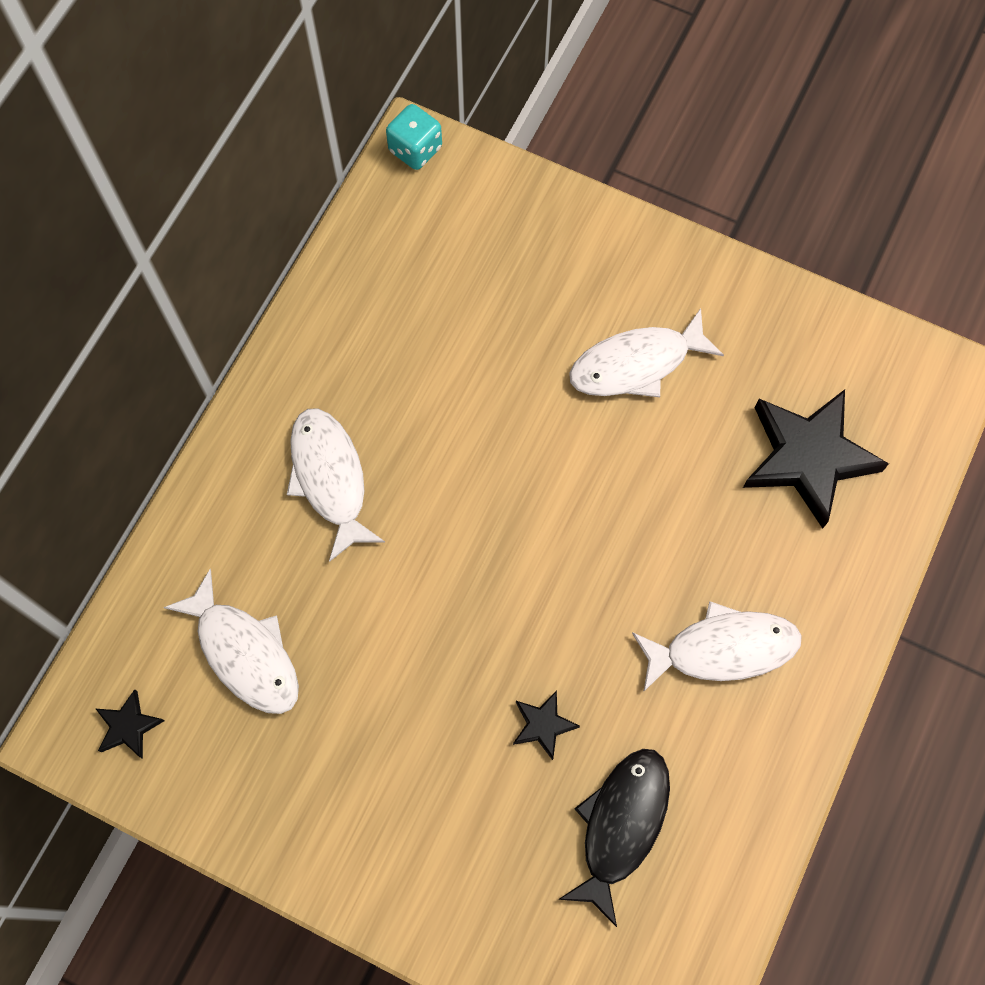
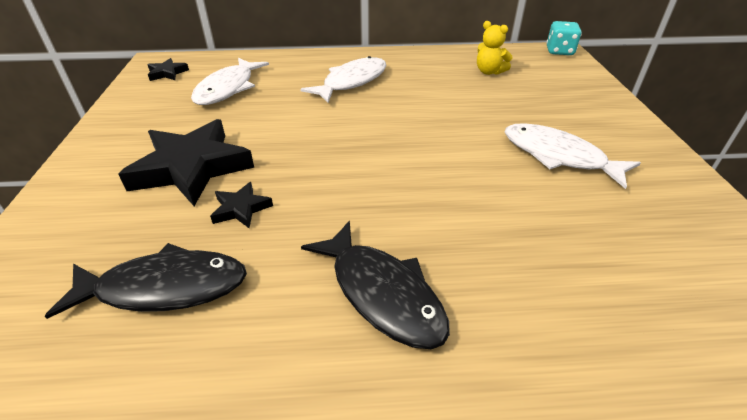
camera: 60 degrees right, 30 degrees down
(414, 286) = (489, 72): none -> yellow teddy bear
(722, 648) = (382, 293): white fish -> black fish
(807, 458) = (621, 281): black star -> black star (191, 167)

